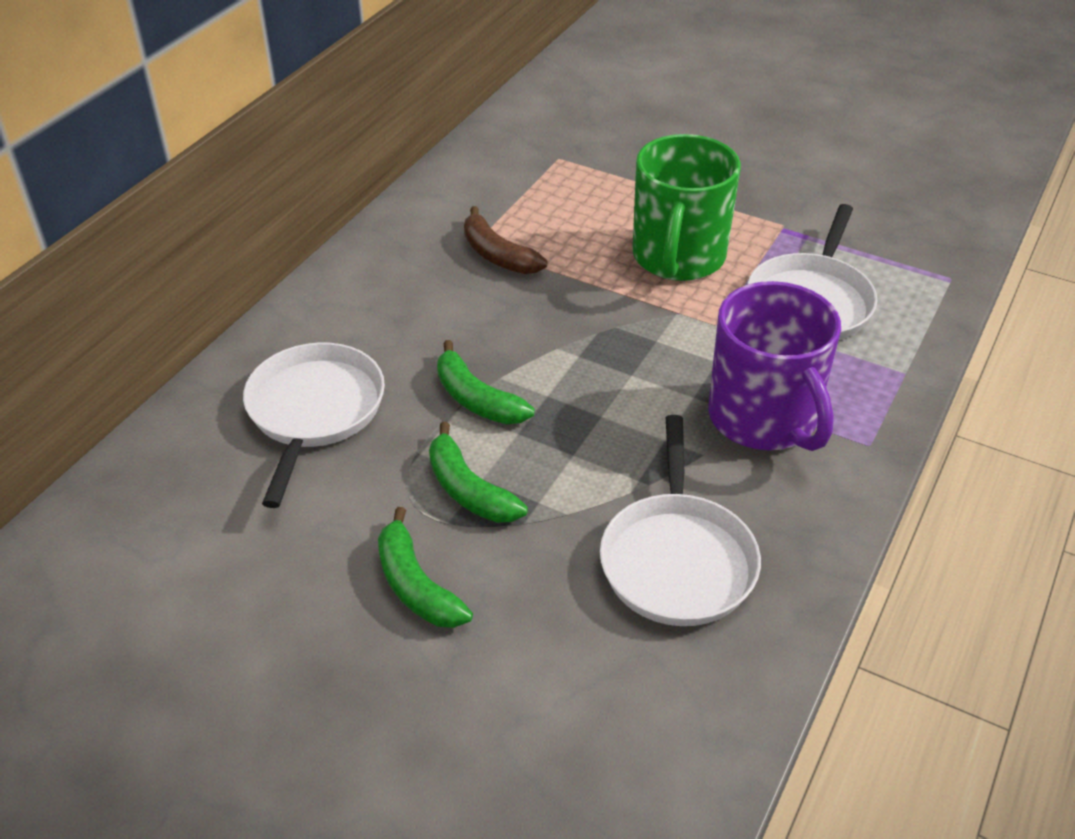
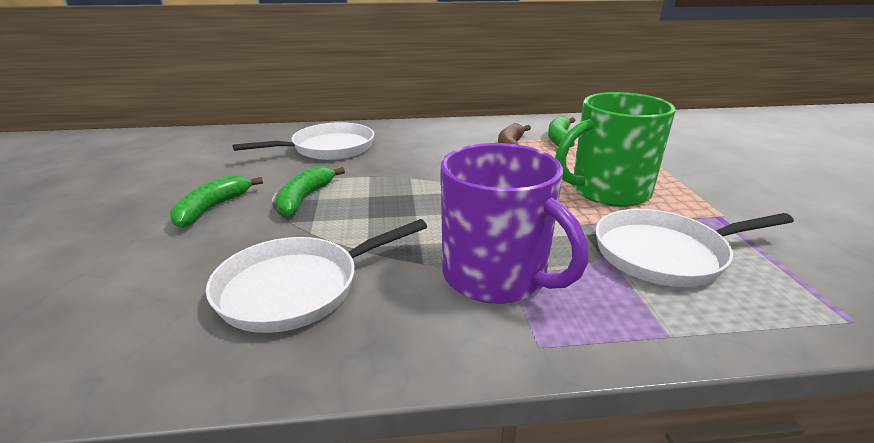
camera: 55 degrees right, 15 degrees down
(477, 399) = (384, 178): green banana -> green banana (560, 139)
(763, 418) = (496, 276): purple mug -> purple mug turned 75 degrees counterclockwise

